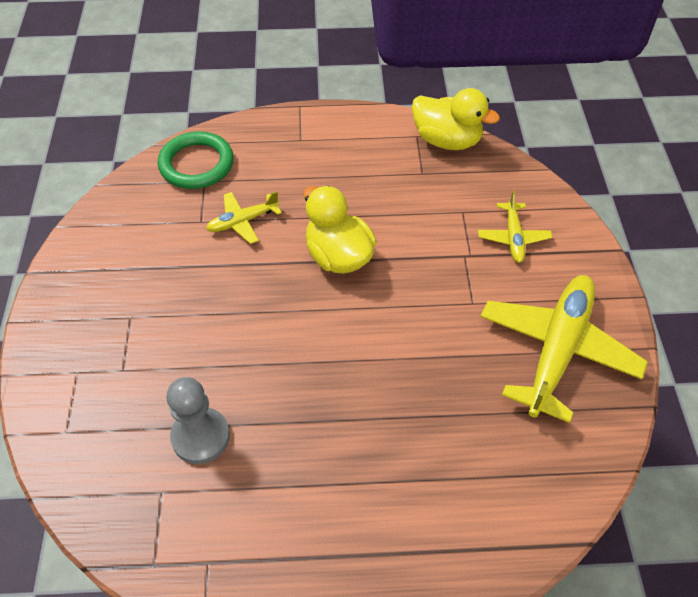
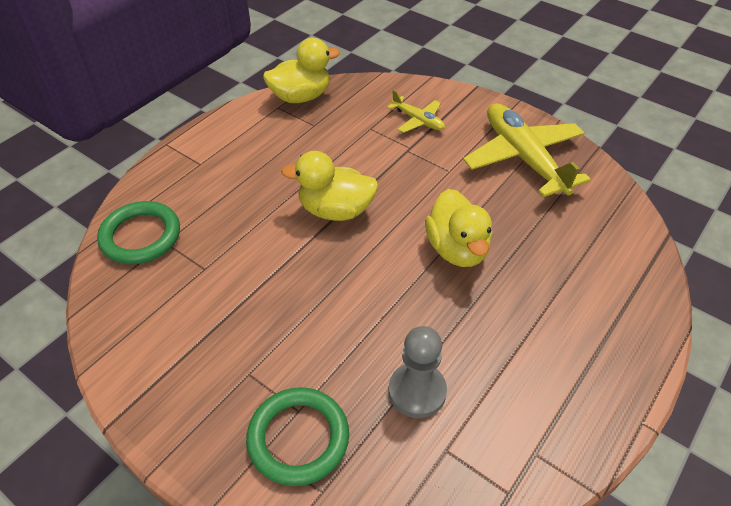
camera: 50 degrees left, 5 degrees down
(99, 386) = (298, 438): none -> green ring
(242, 222) = (237, 243): yellow plane -> none
(379, 370) = (457, 249): none -> yellow duck

